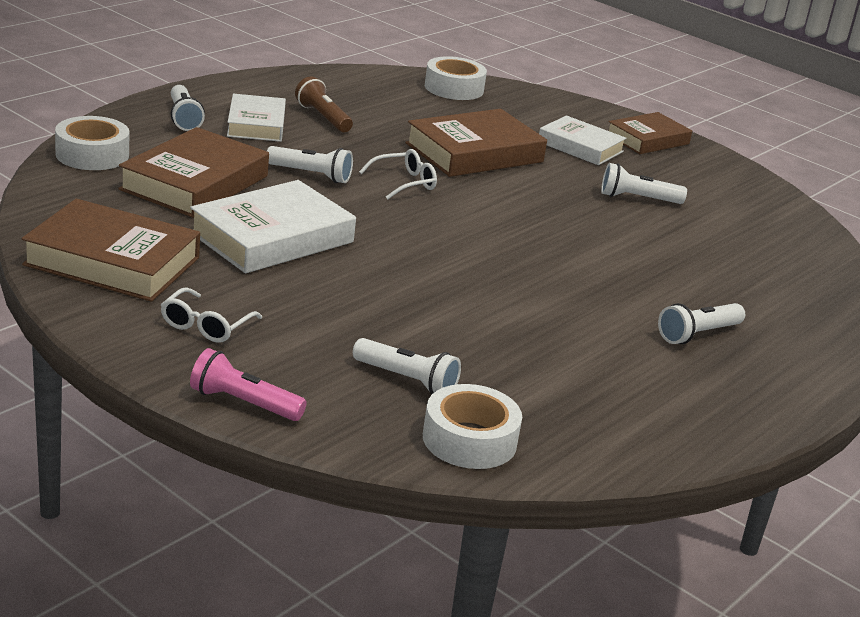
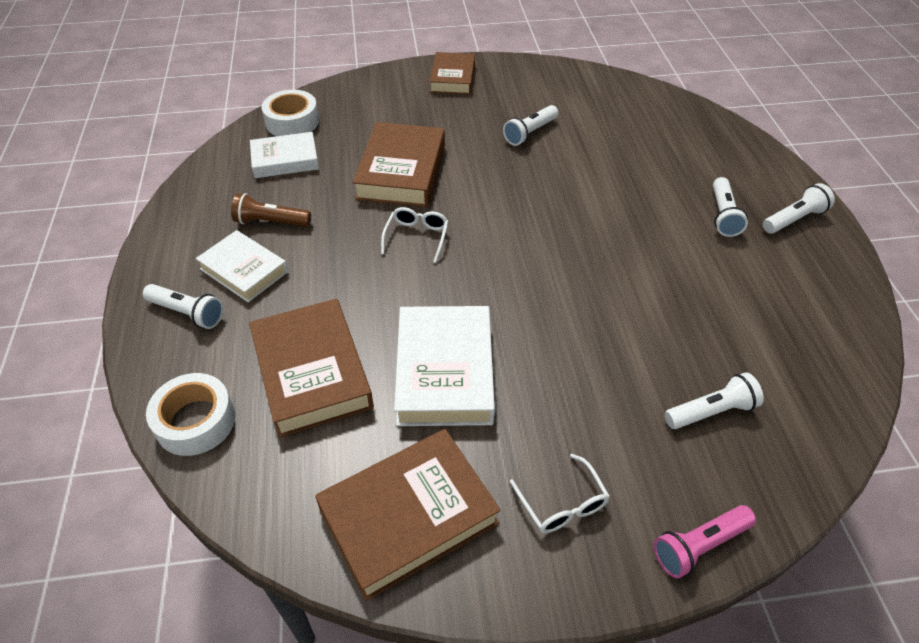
camera: 45 degrees left, 20 degrees up
(311, 175) = (360, 285): white flashlight -> white flashlight (794, 219)
(469, 440) = (809, 422): white tape -> none
(580, 147) = (437, 114): white book -> white book (285, 160)

